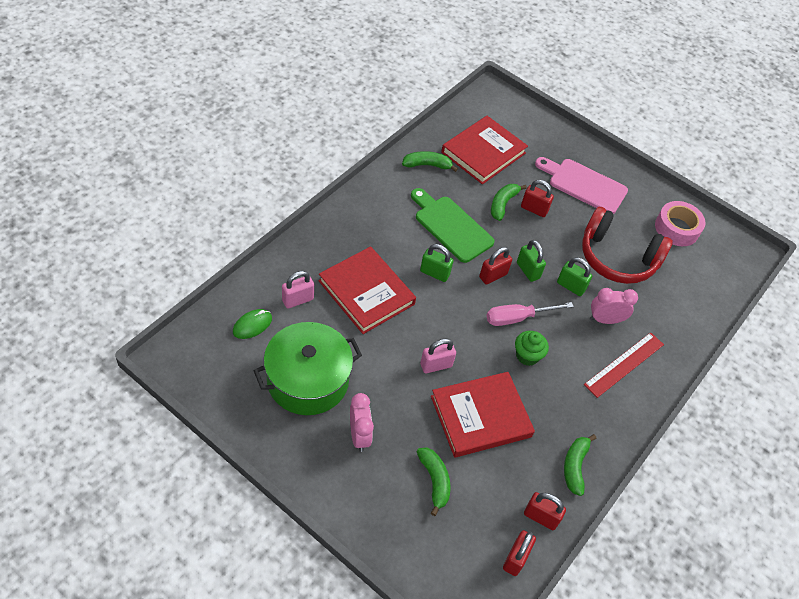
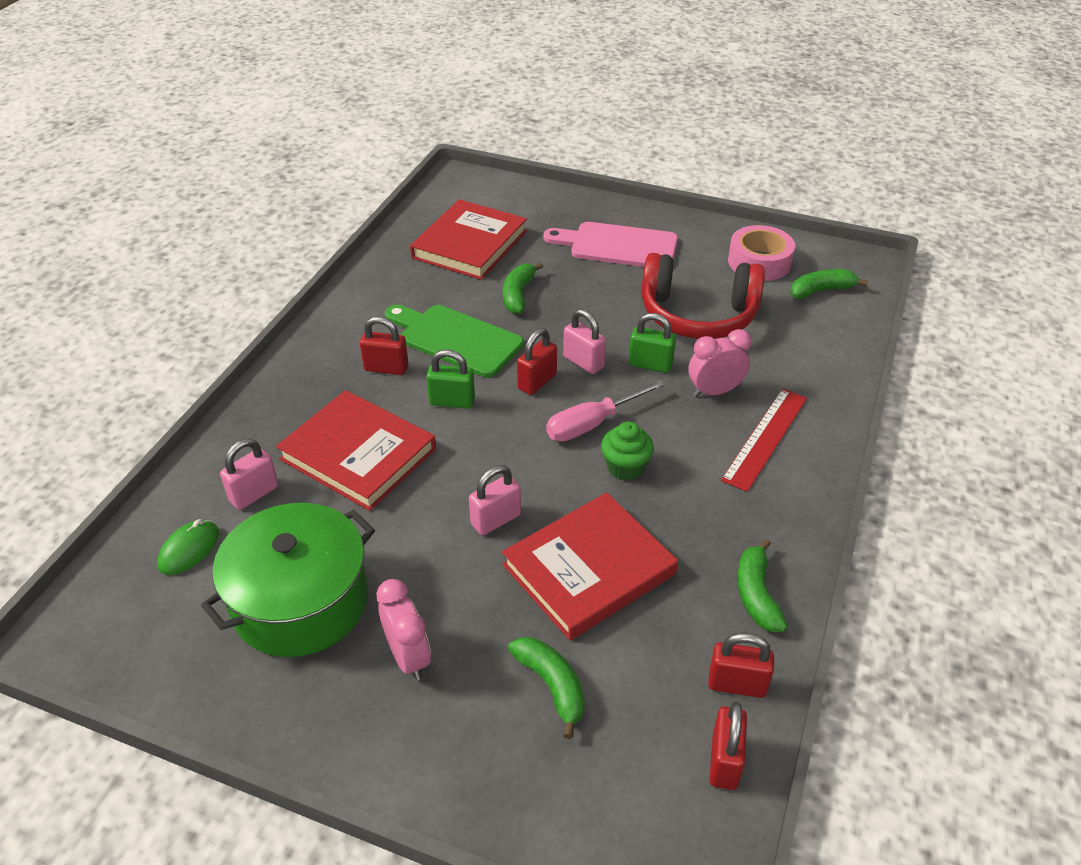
camera: 10 degrees left, 10 degrees down
(427, 165) = (397, 277): green banana -> green banana (821, 290)
(528, 270) = (583, 362): green padlock -> pink padlock
(534, 209) = (563, 289): red padlock -> red padlock (386, 368)

